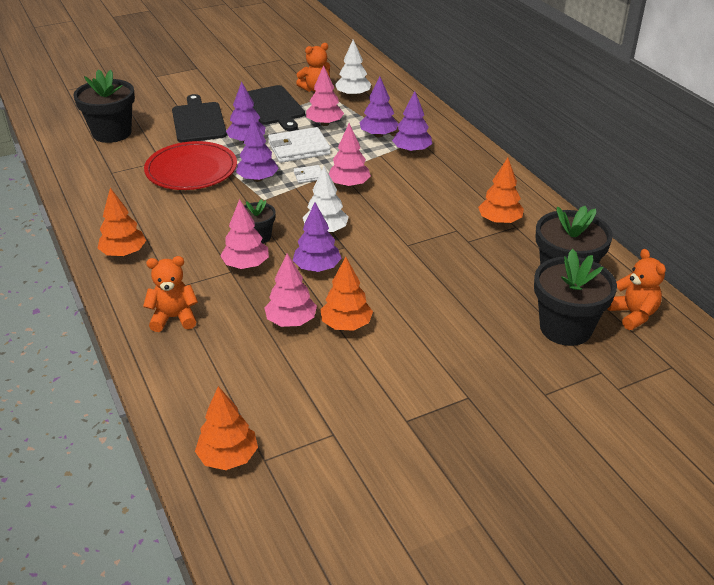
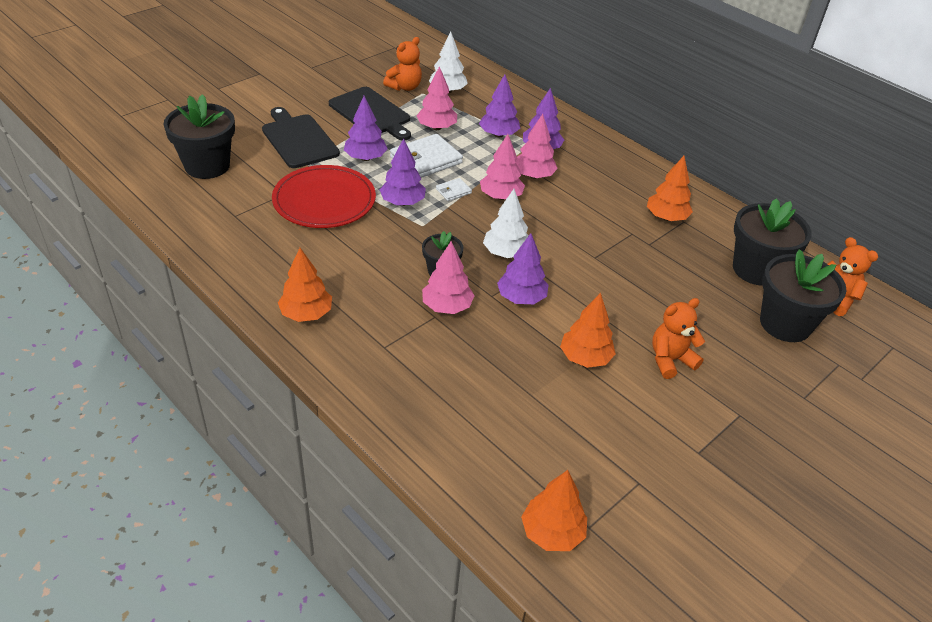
camera: 20 degrees left, 5 degrees up
(174, 318) = (405, 382): orange teddy bear -> orange teddy bear (670, 360)
(291, 321) = (529, 364): pink tree -> pink tree (534, 176)

